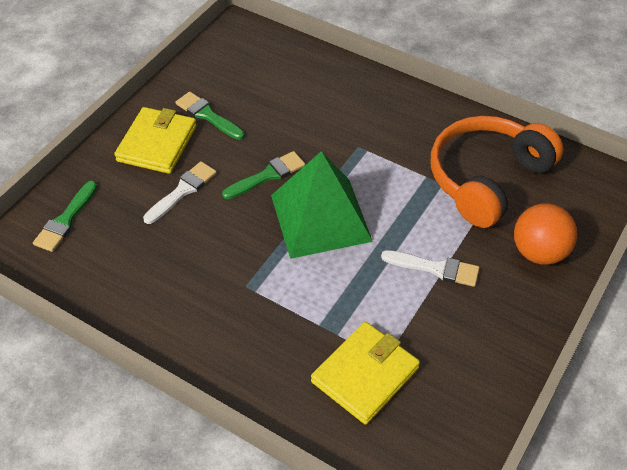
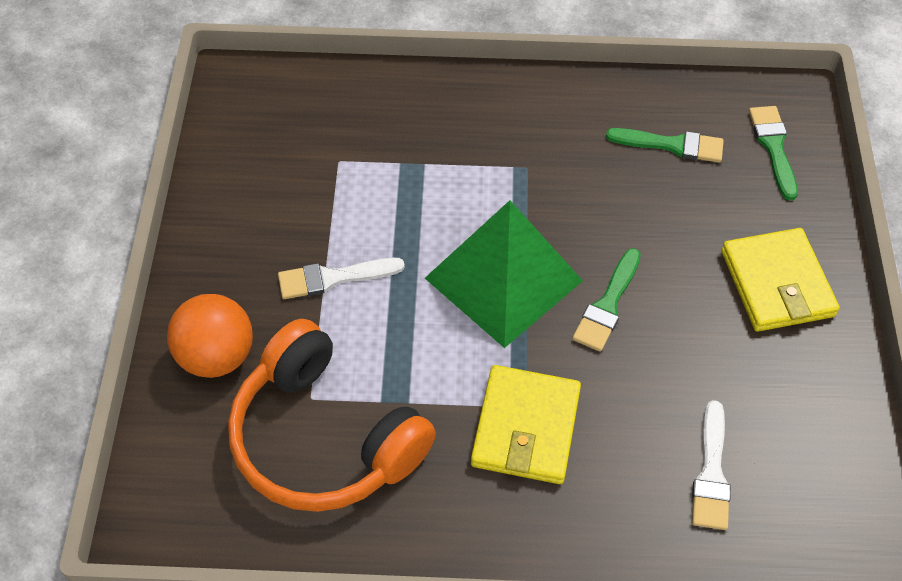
camera: 150 degrees right, 5 degrees up
(182, 191) = (686, 237): white brush -> white brush (711, 473)
(207, 115) = (757, 357): green brush -> green brush (672, 145)
(365, 375) = (350, 138): yellow wallet -> yellow wallet (525, 427)
(487, 179) = (324, 438): orange headphones -> orange headphones turned 120 degrees clockwise

